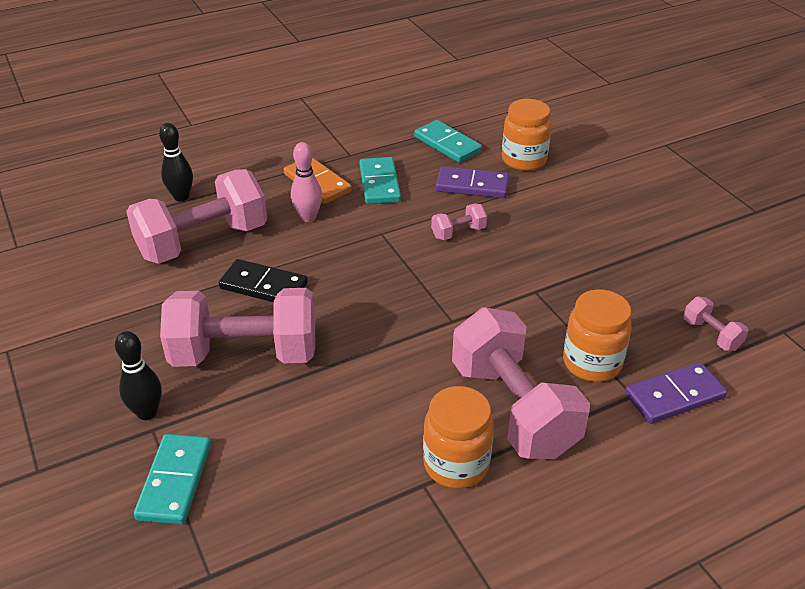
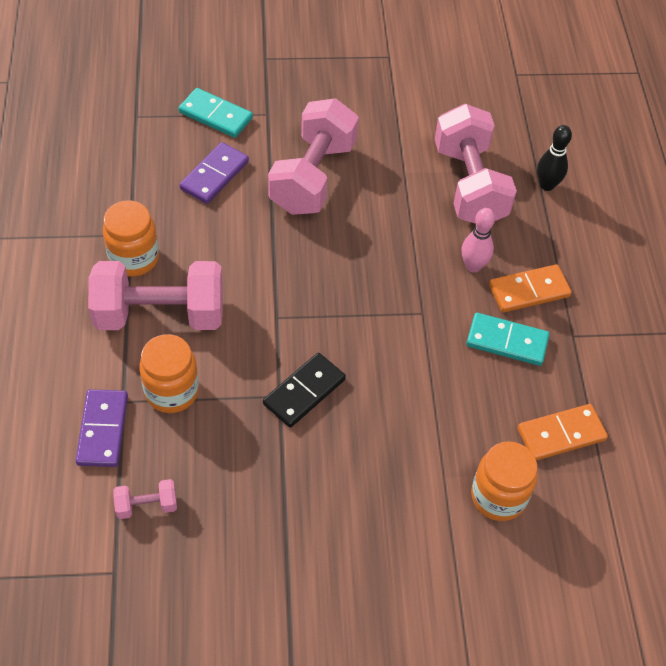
camera: 110 degrees right, 15 degrees up
(147, 412) = (284, 114): black bowling pin -> none
(263, 286) = (388, 208): black domino -> black domino (304, 392)
(447, 144) = (561, 434): turquoise domino -> orange domino
(458, 232) = (394, 374): pink dumbbell -> none
(472, 185) = (469, 422): purple domino -> purple domino (214, 175)

